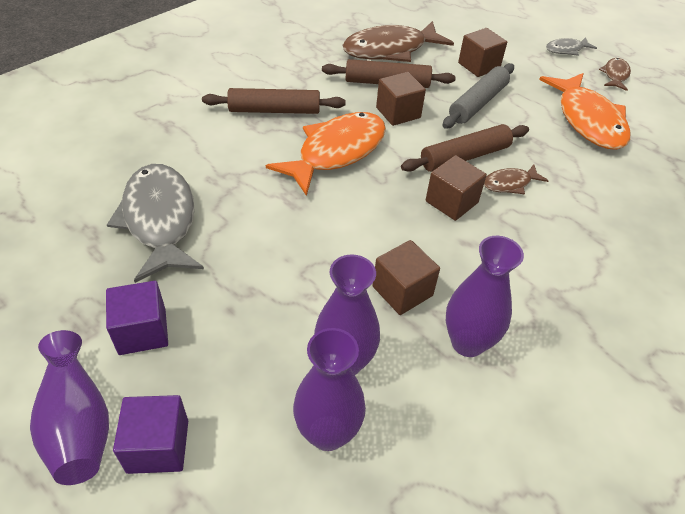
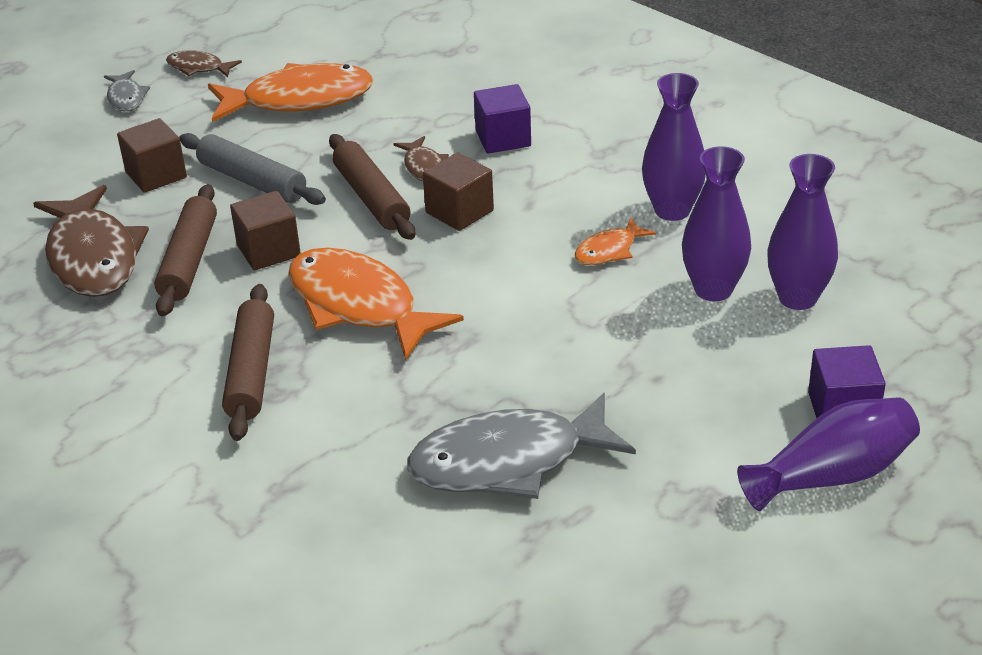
camera: 85 degrees left, 10 degrees down
(142, 331) = (701, 446): purple cube -> purple cube (503, 138)
(402, 291) = (609, 251): brown cube -> orange fish

